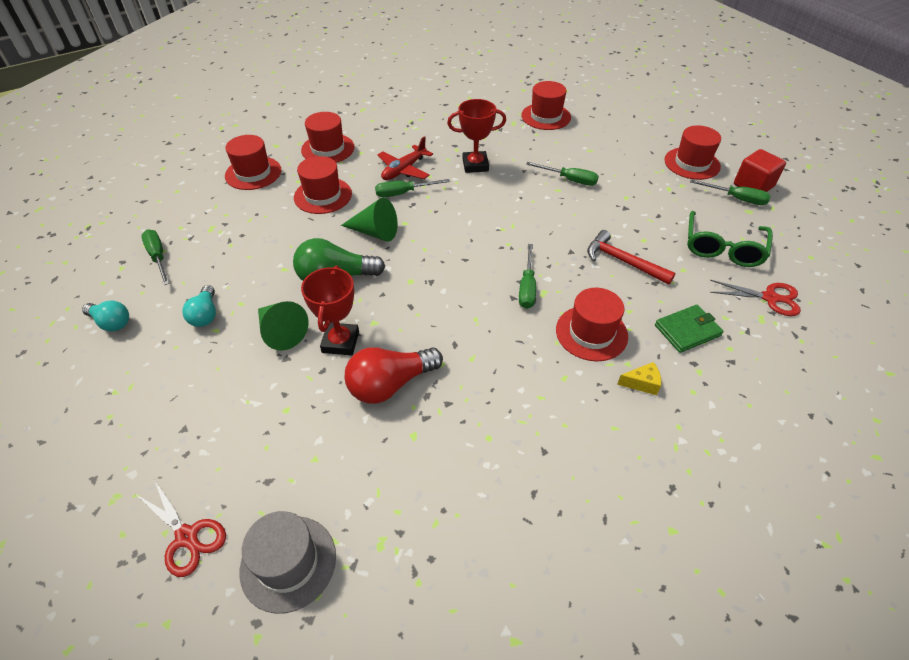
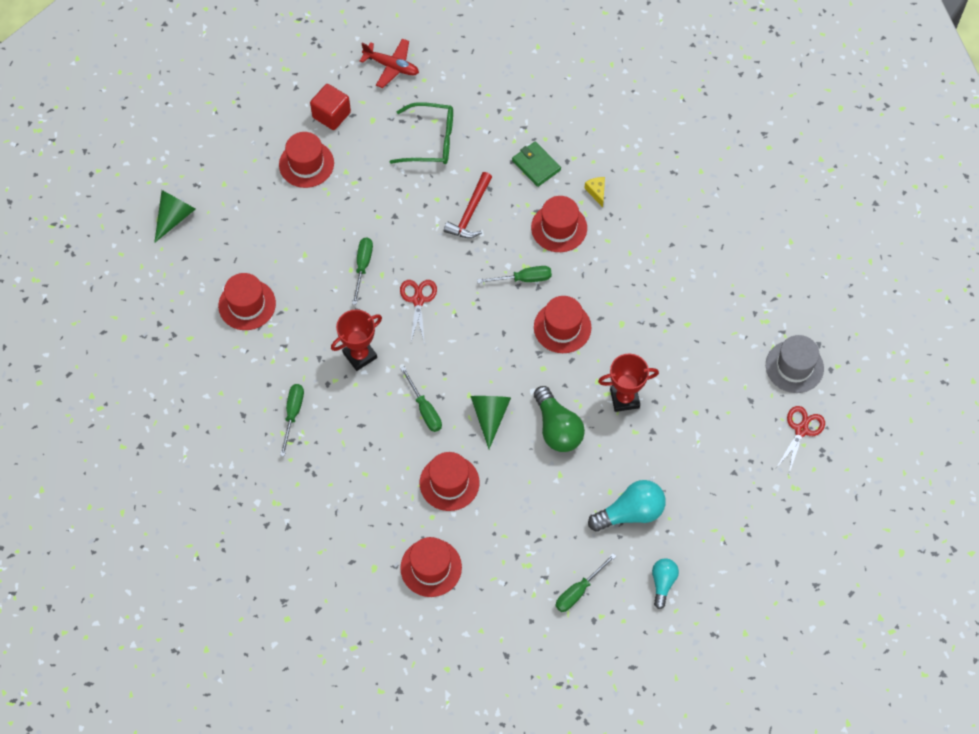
camera: 105 degrees left, 15 degrees up
(205, 314) = (630, 513): turquoise light bulb -> turquoise light bulb, size x1.64
(281, 332) = (629, 446): green cone -> green cone (174, 217)
(328, 149) = (367, 510): red hat -> red hat (562, 327)
(390, 384) = (651, 351): red light bulb -> none
(404, 170) = (385, 420): red plane -> red plane (391, 66)
(475, 165) = (360, 355): red trophy -> red trophy turned 75 degrees clockwise
(736, 199) = (356, 129): green screwdriver -> green screwdriver (293, 414)
(770, 298) = (483, 111): red scissors -> red scissors (418, 300)

